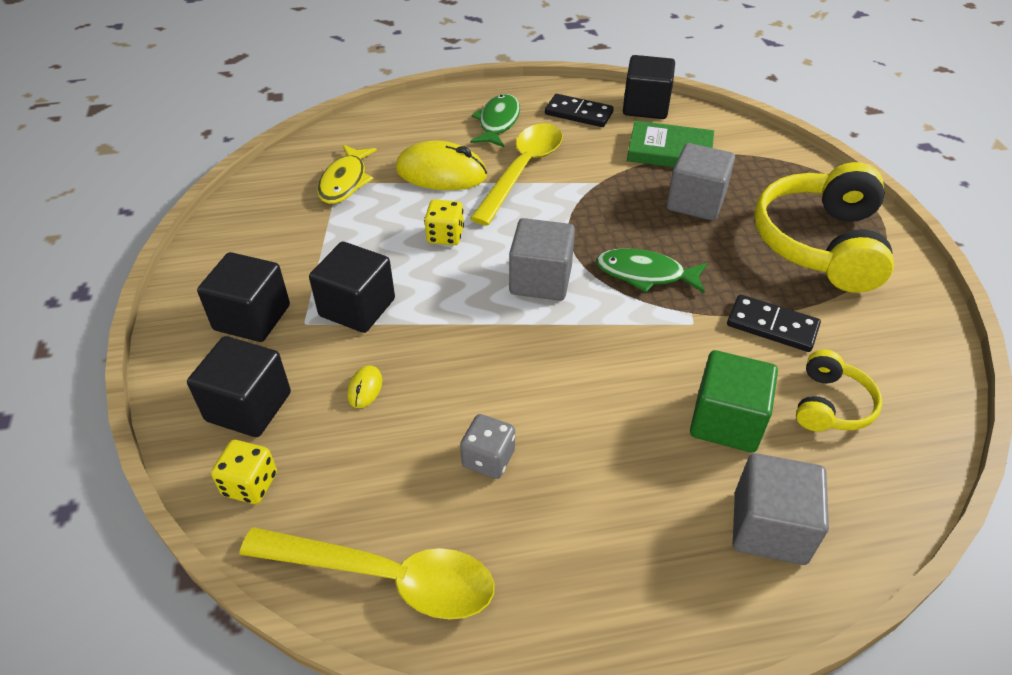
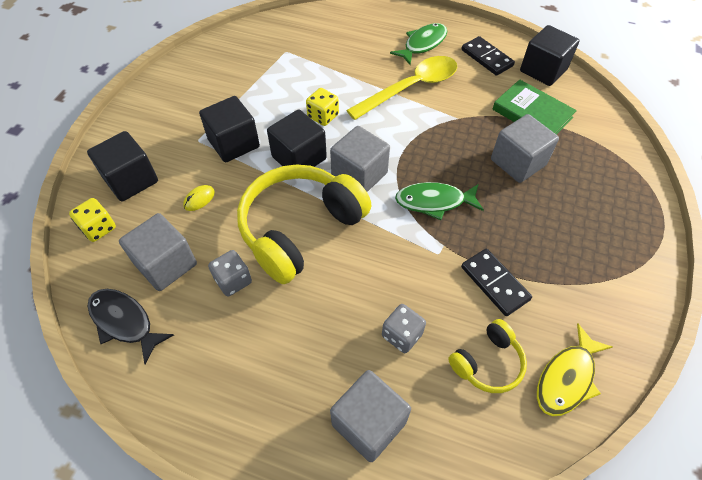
camera: 30 degrees right, 10 degrees up
(252, 317) = (172, 124): black cube -> black cube (299, 158)
(345, 182) = (290, 52): yellow fish -> yellow fish (567, 378)
(384, 482) = (166, 264): none -> grey cube
(385, 577) = (124, 322): yellow spoon -> black fish
(441, 173) = (355, 69): yellow mouse -> none
(645, 274) = (434, 202): green fish -> green fish turned 45 degrees counterclockwise
(726, 421) = (402, 335): green cube -> grey dice
(820, 244) = (589, 237): yellow headphones -> yellow headphones (300, 229)

